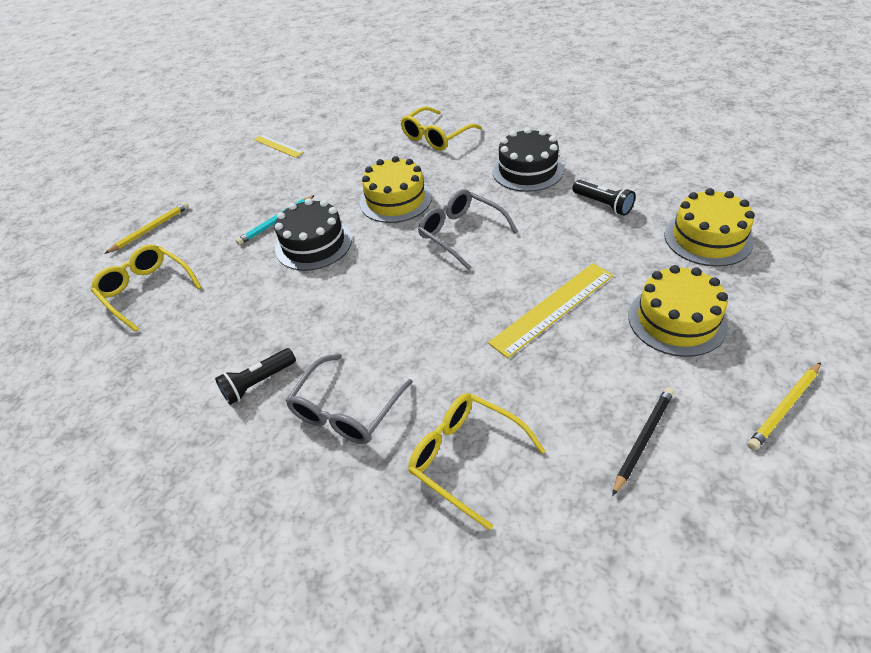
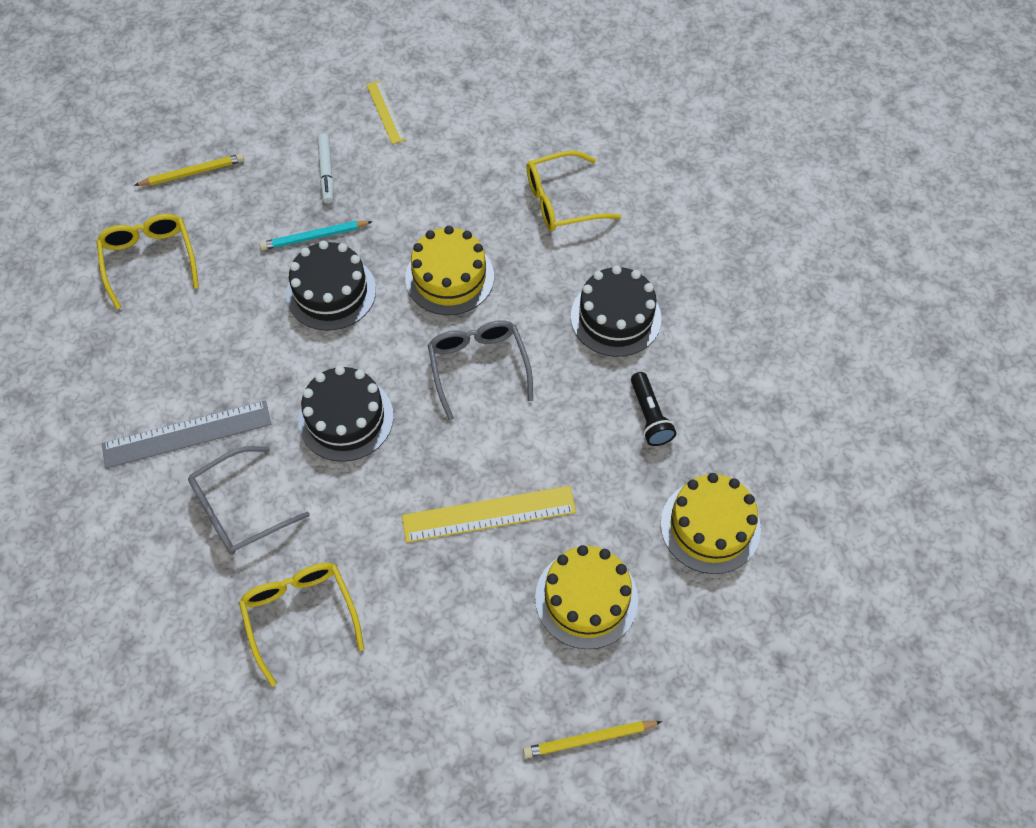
camera: 25 degrees right, 15 degrees up
(258, 188) = (326, 172): none -> white marker
(258, 383) = (187, 434): black flashlight -> grey ruler
(388, 307) = (345, 418): none -> black cake
(643, 439) = (449, 690): black pencil -> none

